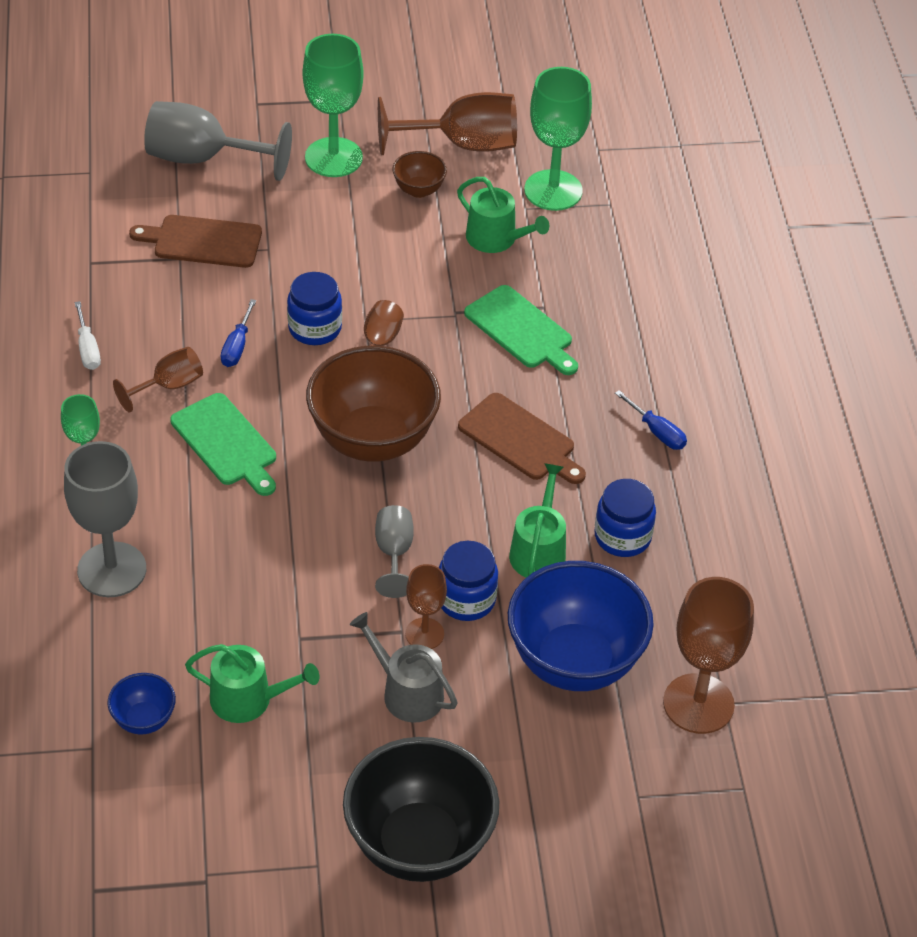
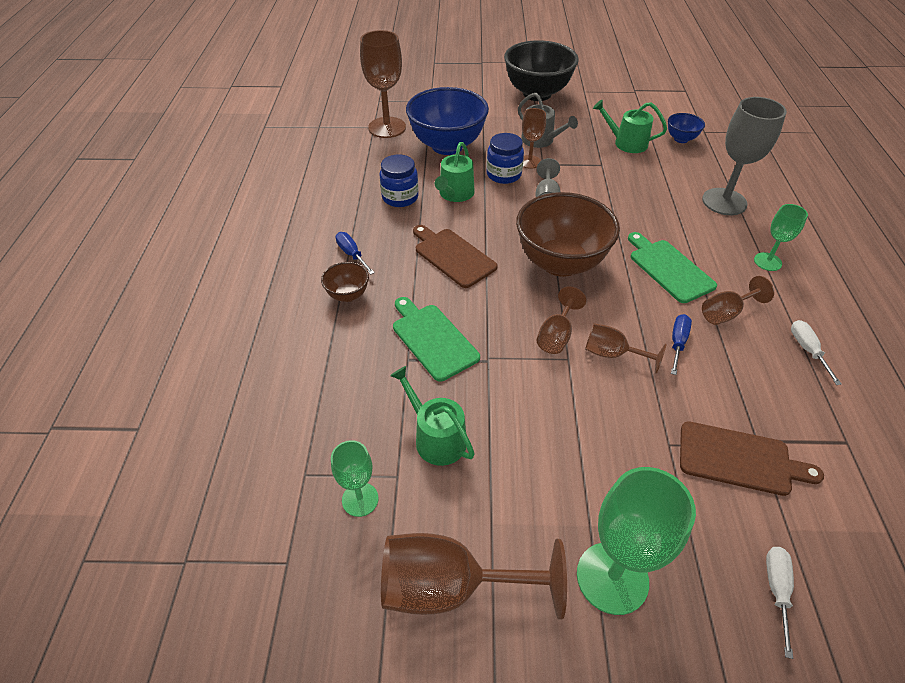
camera: 170 degrees left, 0 degrees up
(202, 158) = (776, 591): grey goblet -> white screwdriver
(315, 328) = (612, 354): blue jar -> brown goblet
(419, 190) = (510, 513): brown bowl -> brown bowl (348, 295)
(553, 190) = (360, 499): green goblet -> green goblet, size x0.56

